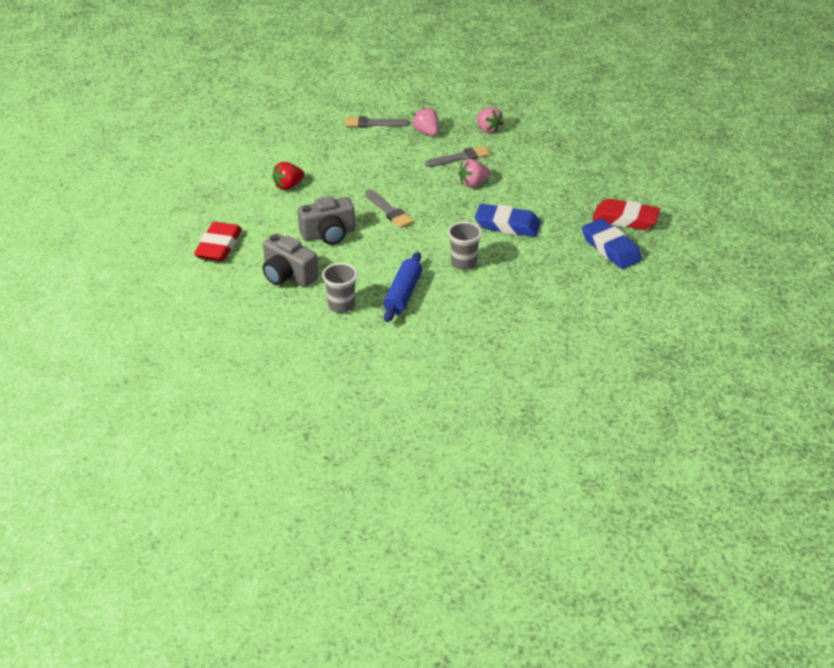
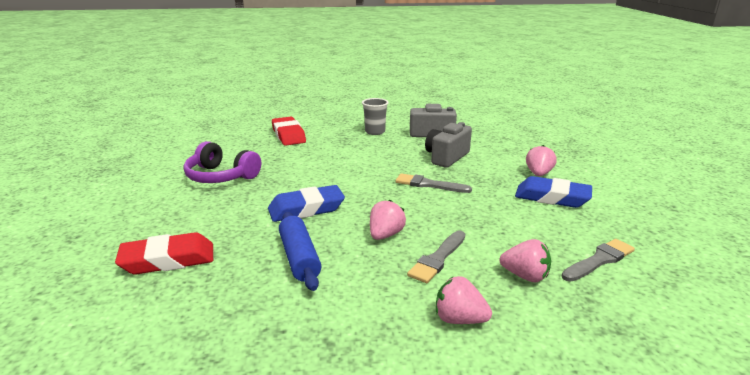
camera: 145 degrees right, 15 degrees down
(219, 246) = (500, 132): red eraser -> red eraser (288, 135)
(288, 186) = (538, 174): red strawberry -> pink strawberry
(403, 294) = (342, 146): blue rolling pin -> blue rolling pin (299, 258)
(463, 263) = (318, 172): grey cup -> none
(554, 293) = (221, 176): none -> purple headphones
(610, 248) = (178, 224): blue eraser -> blue eraser (552, 197)

